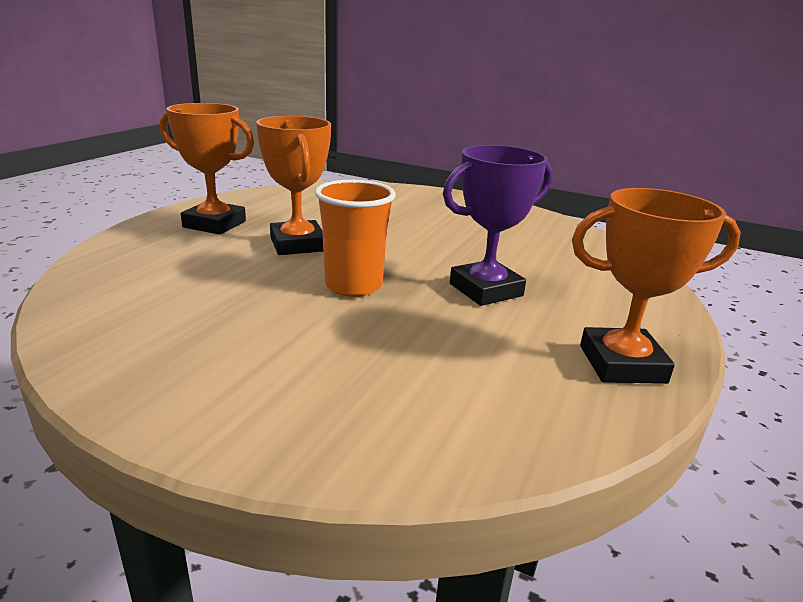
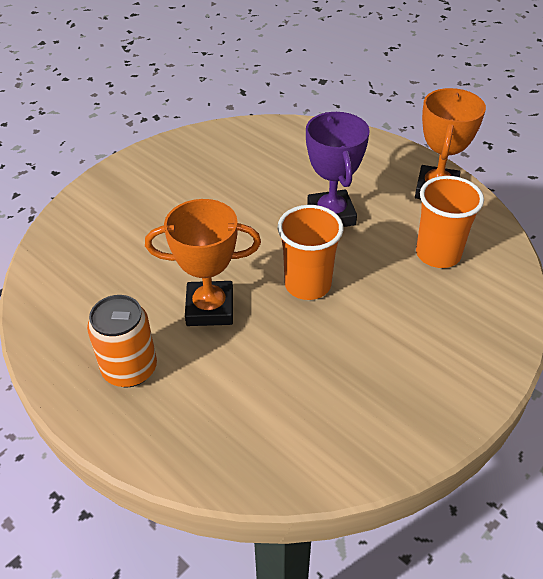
camera: 70 degrees left, 20 degrees up
(214, 224) = (130, 369): orange trophy -> orange can
(469, 372) = (438, 254): none -> orange cup

